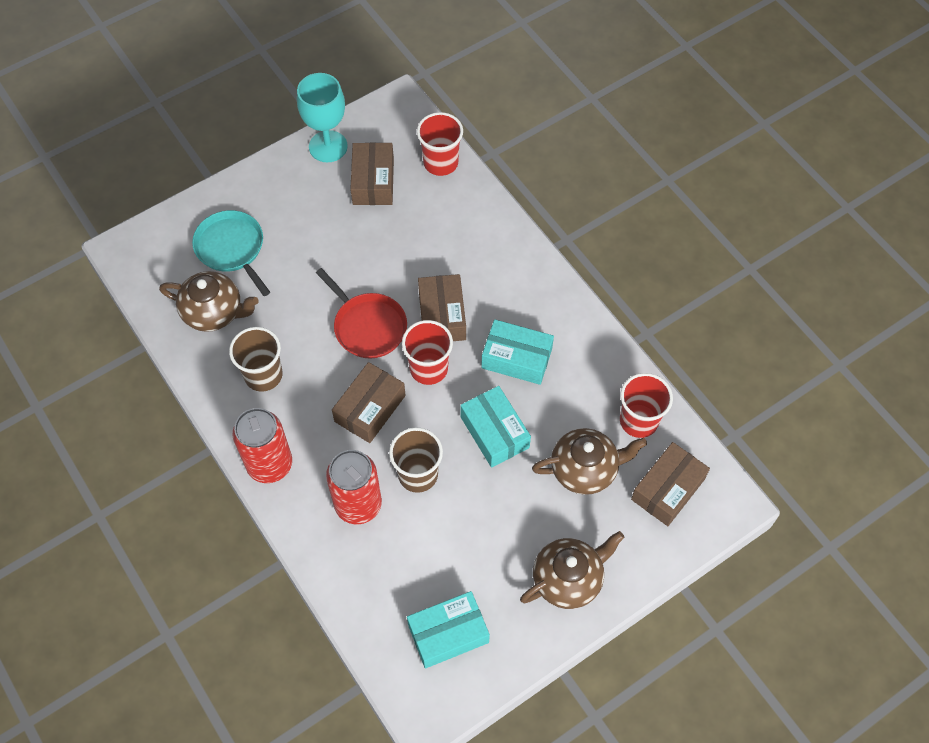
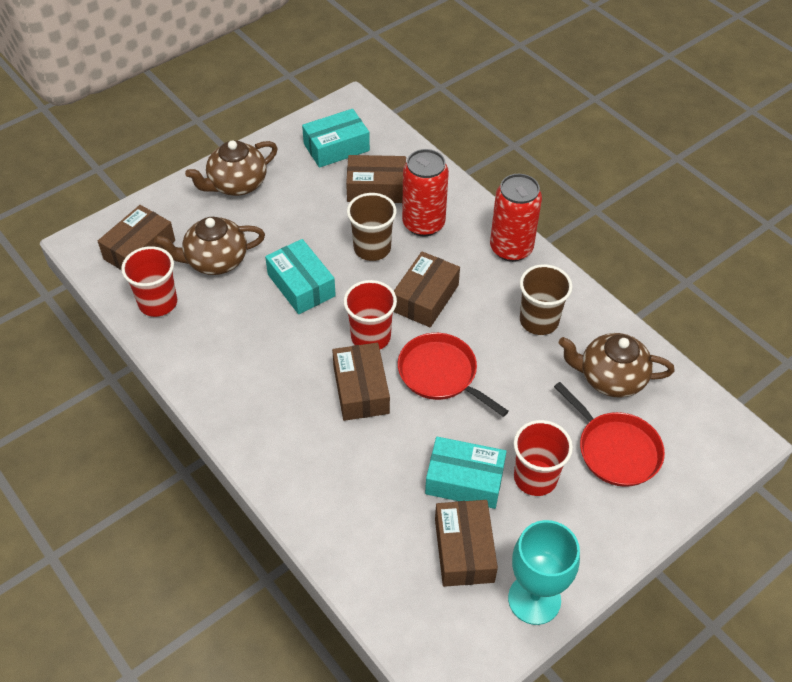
camera: 175 degrees right, 10 degrees down
(232, 248) = (615, 450): turquoise pan -> red pan
(405, 561) = (376, 188): none -> brown box
(440, 162) = (378, 584): red cup -> red cup (535, 478)
(516, 358) = (279, 352): turquoise box -> turquoise box (464, 480)

